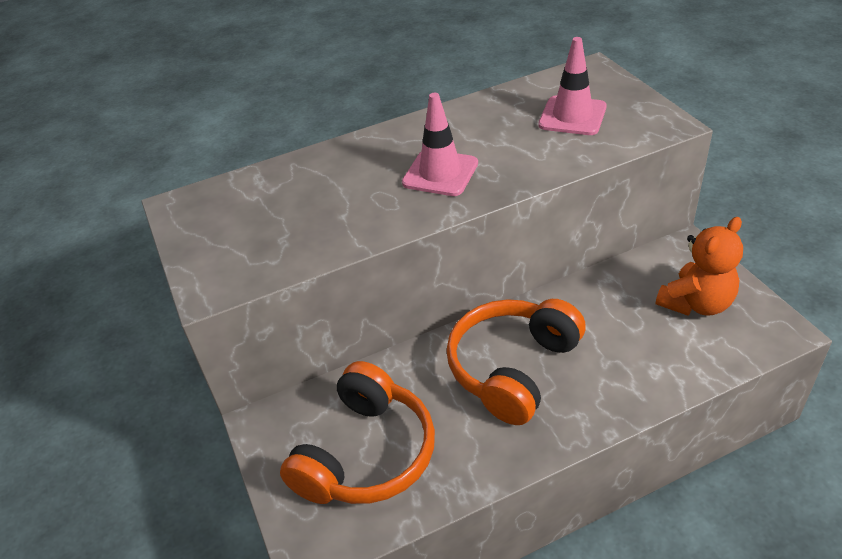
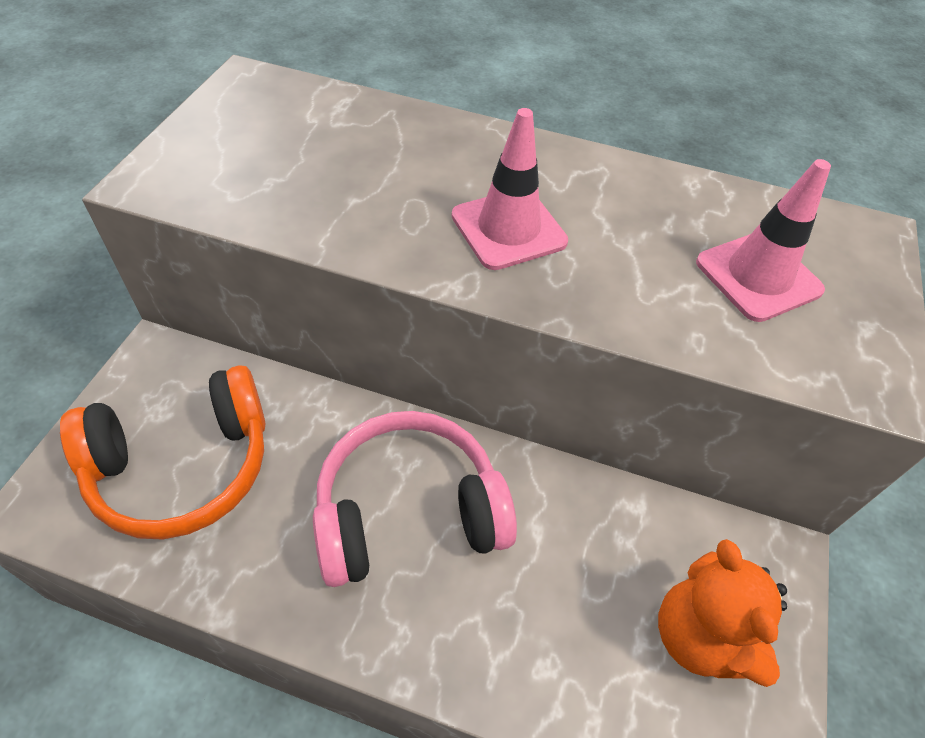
camera: 35 degrees right, 10 degrees up
(513, 368) = (408, 511): orange headphones -> pink headphones
(696, 303) = (701, 636): orange teddy bear -> orange teddy bear turned 75 degrees clockwise

